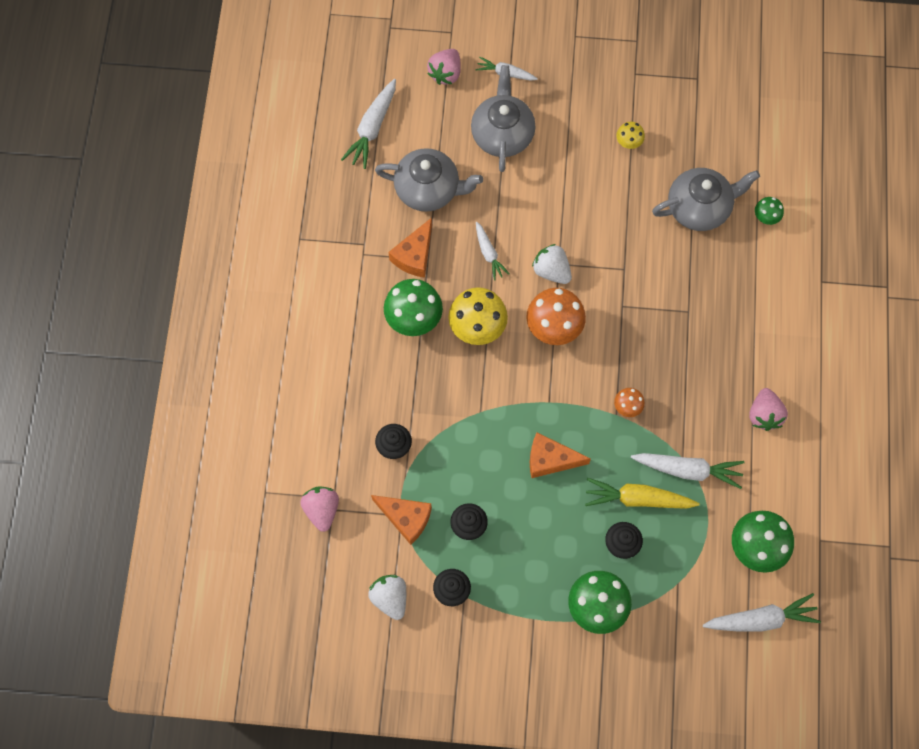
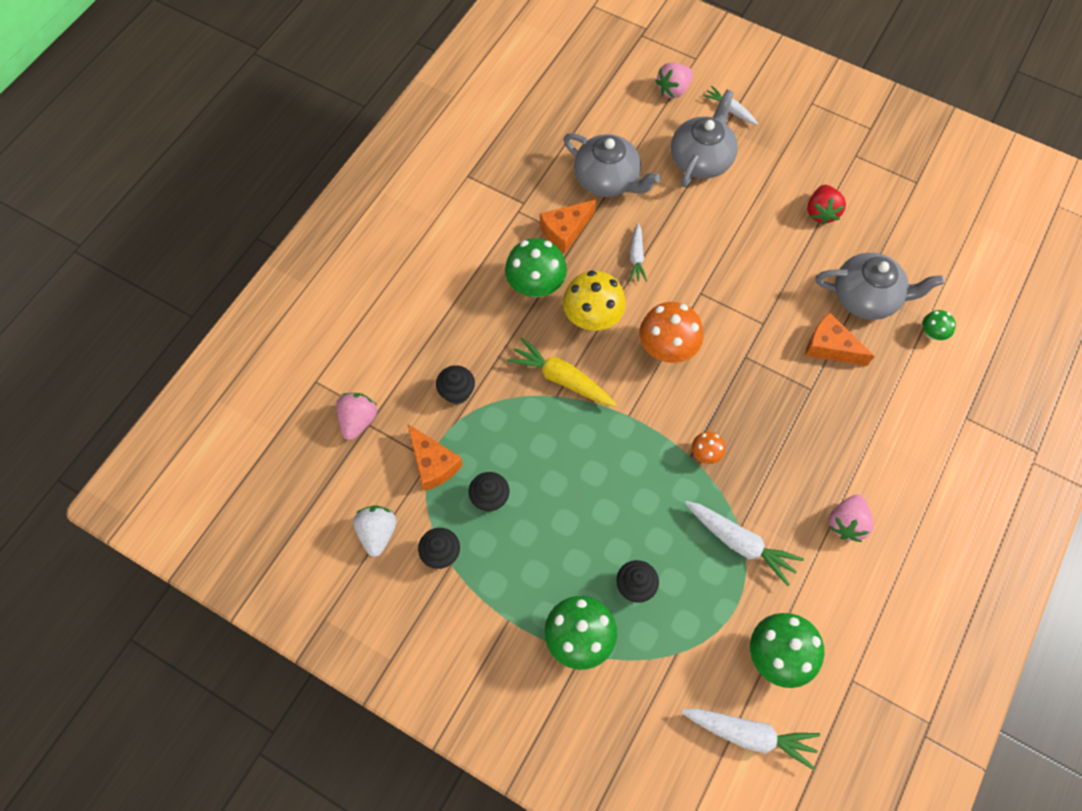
camera: 25 degrees right, 5 degrees down
(372, 128) = (582, 110): white carrot -> none
(550, 459) = (602, 470): orange cheese -> orange cheese (830, 347)
(551, 271) = (690, 296): white strawberry -> none
(628, 142) = (821, 212): yellow mushroom -> red strawberry
(638, 498) = (674, 548): yellow carrot -> yellow carrot (562, 379)

